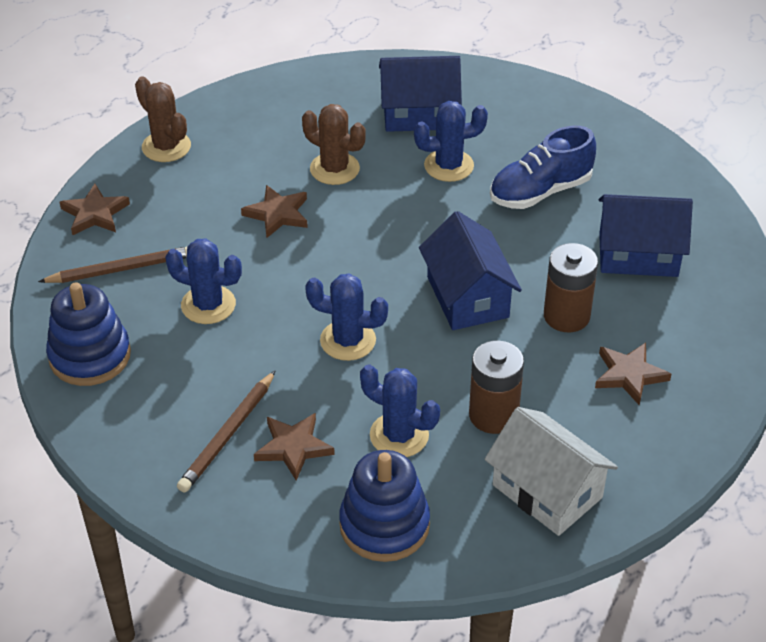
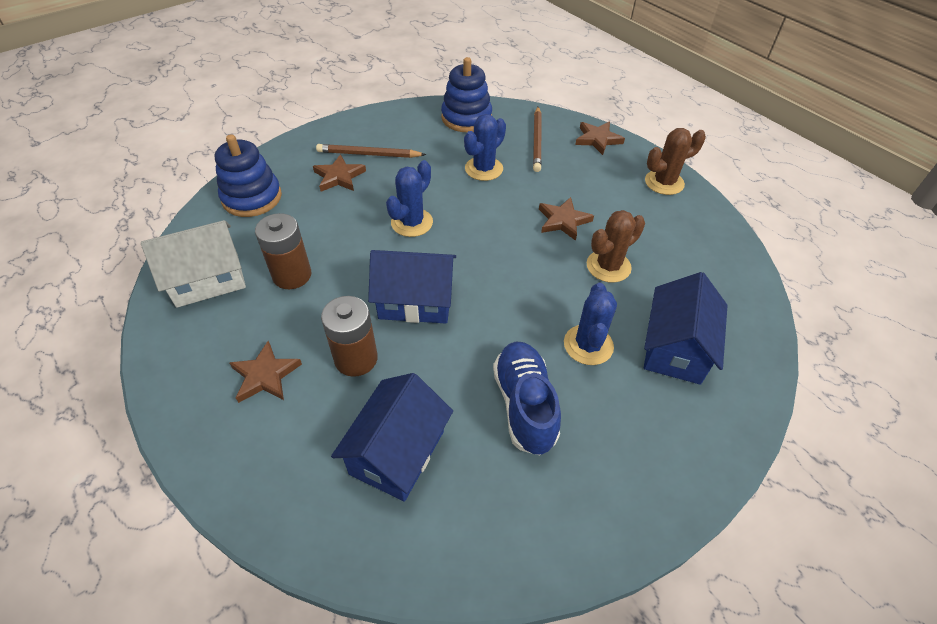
camera: 110 degrees right, 5 degrees up
(228, 435) = (368, 154): brown pencil -> brown pencil turned 45 degrees counterclockwise
(399, 435) = (312, 223): blue cactus -> none

